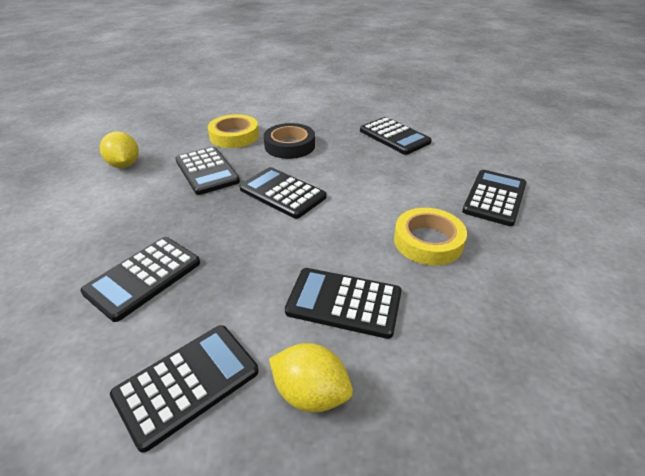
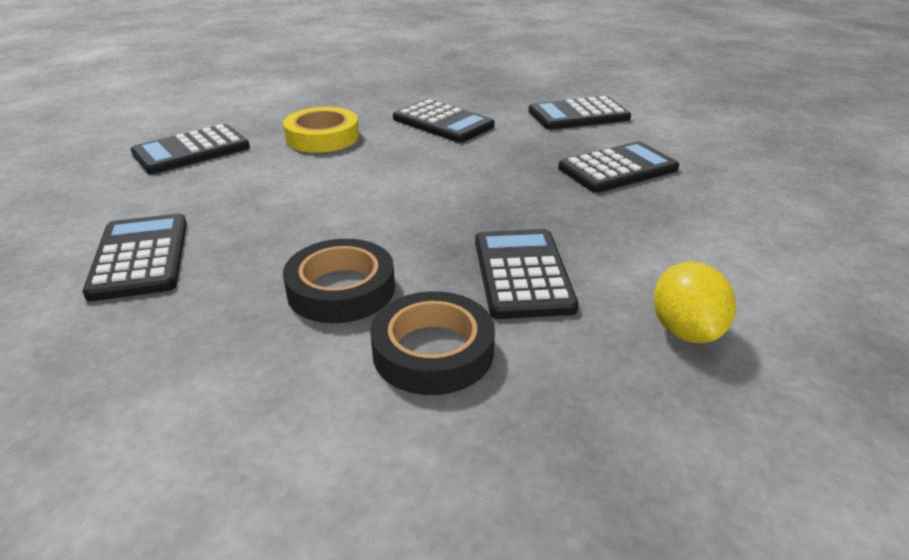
camera: 155 degrees left, 5 degrees down
(234, 136) = (433, 351): yellow tape -> black tape
(282, 193) = (425, 211): black calculator -> none
(310, 393) = (499, 99): yellow lemon -> none

